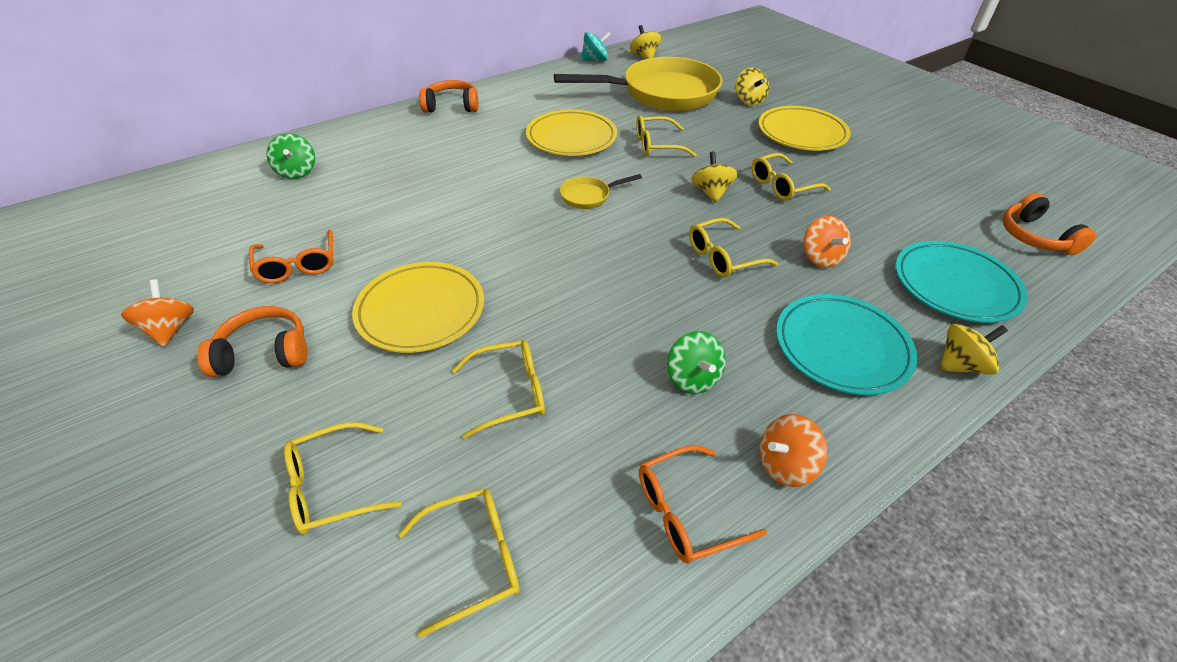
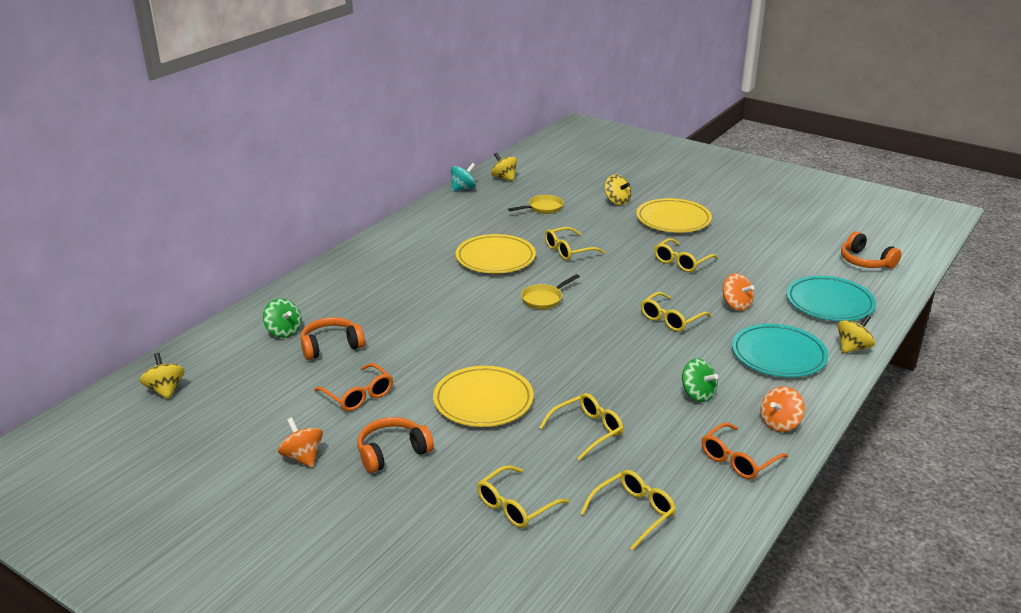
camera: 20 degrees left, 15 degrees down
(452, 106) = (369, 252): orange headphones -> orange headphones (331, 346)
(662, 94) = (543, 208): yellow pan -> yellow pan, size x0.41
(711, 192) = (634, 277): yellow spinning top -> yellow spinning top (165, 390)

